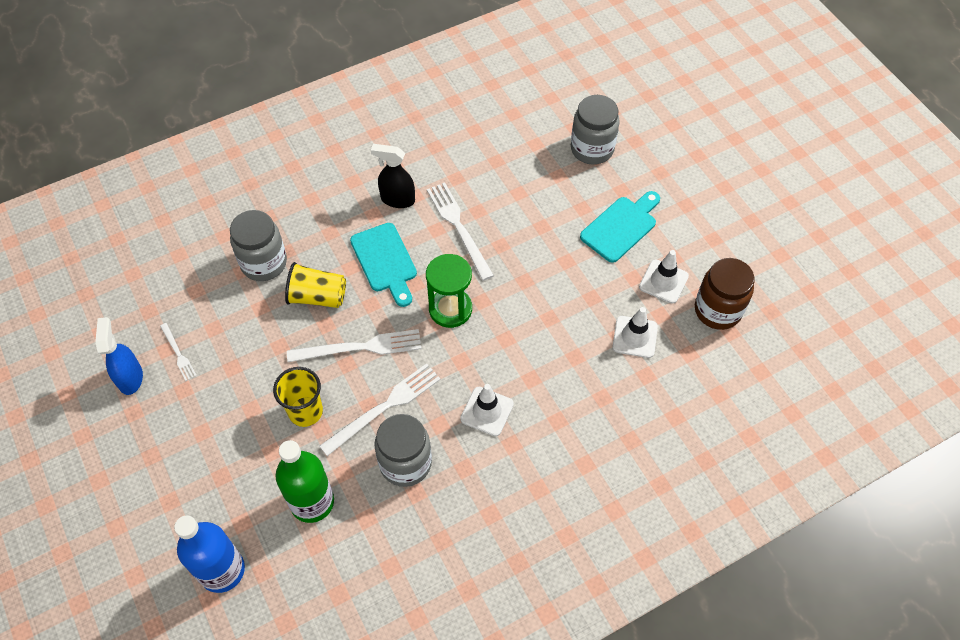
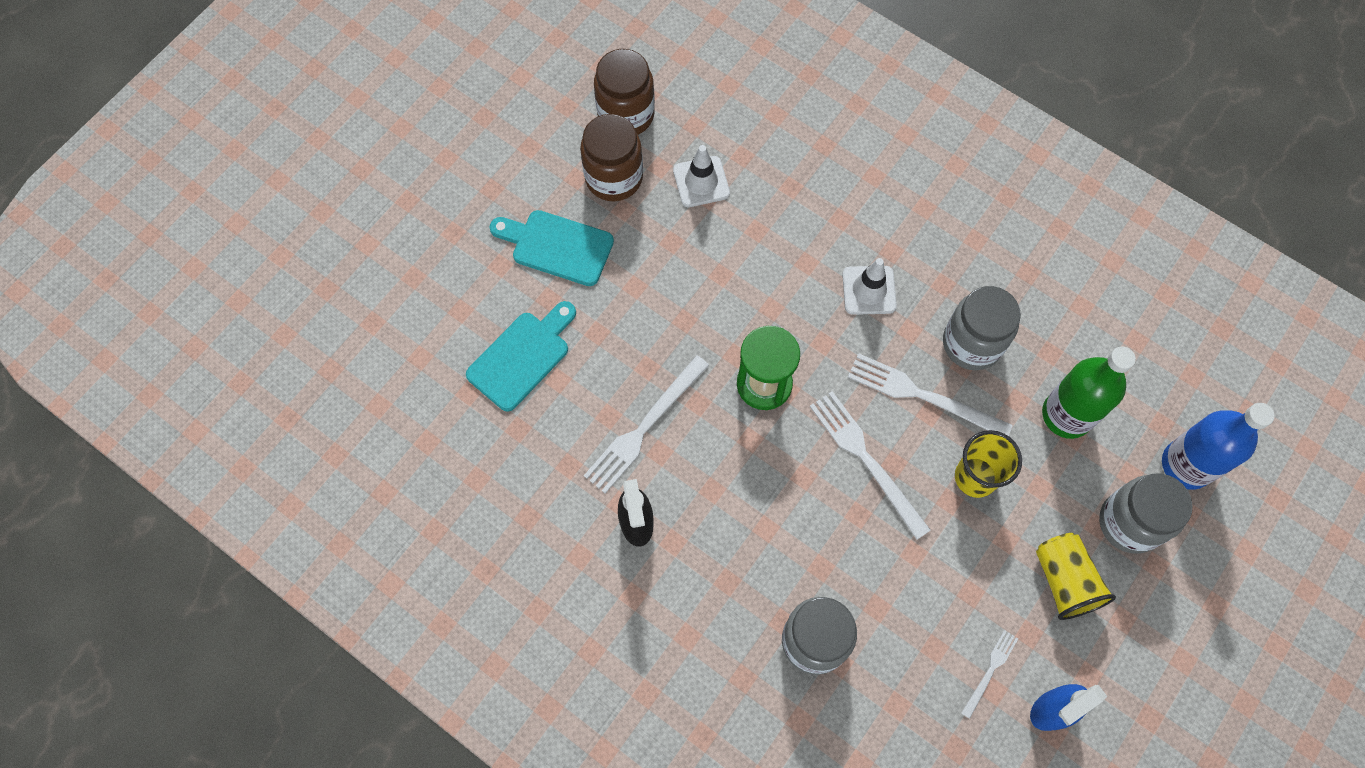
camera: 115 degrees left, 10 degrees up
(317, 297) = (826, 545): yellow cup -> yellow cup (1064, 581)
(385, 261) = (736, 491): turquoise cutting board -> turquoise cutting board (522, 357)
(592, 149) = (448, 322): grey jar -> grey jar (1129, 523)
(663, 281) = (614, 178): white traffic cone -> brown jar

